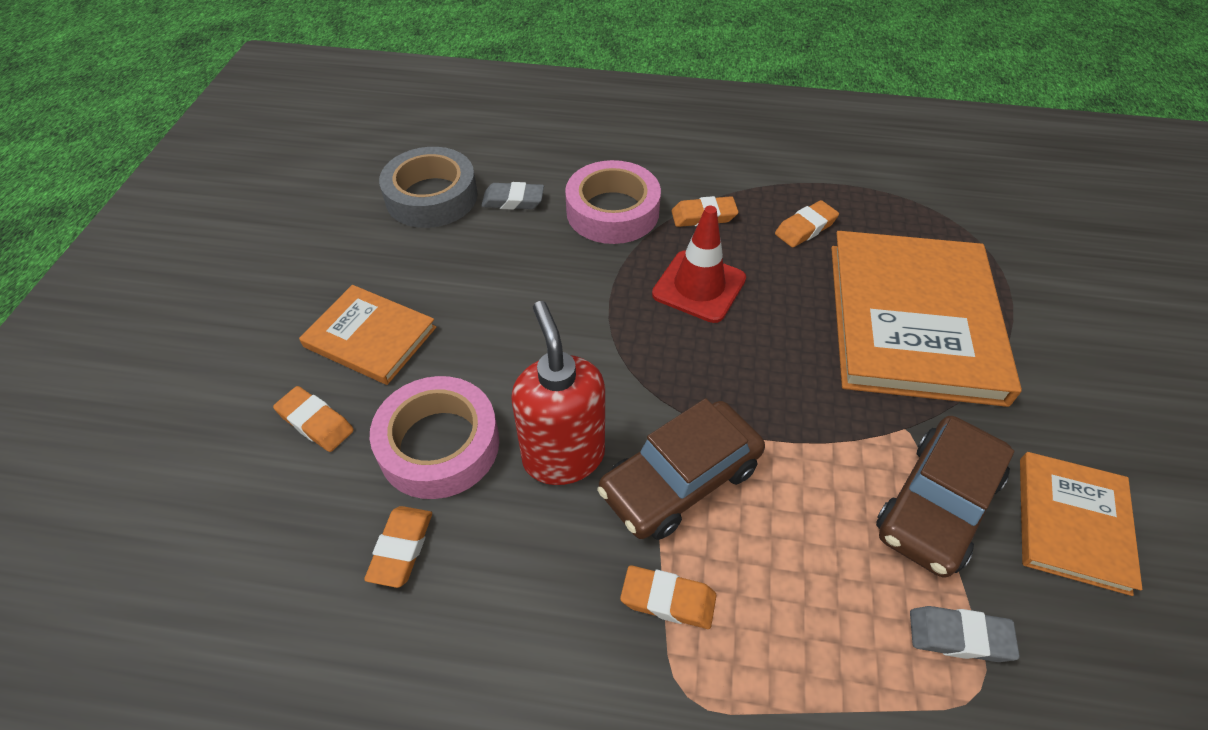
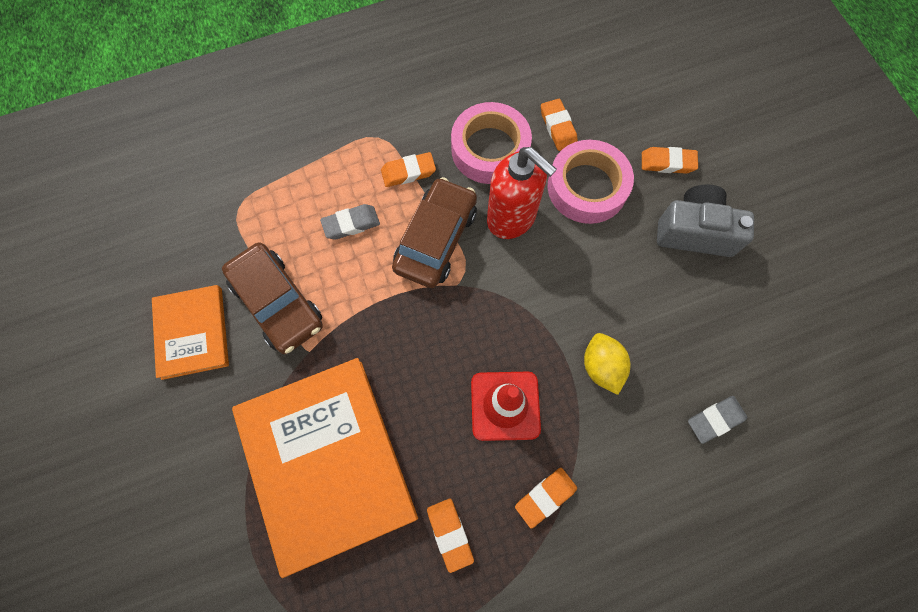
camera: 150 degrees right, 20 degrees up
(370, 337) = (694, 232): orange book -> grey camera
(431, 196) = (782, 384): grey tape -> none
(580, 274) = (601, 367): none -> yellow lemon
(612, 211) = (625, 456): pink tape -> pink tape (490, 149)
(805, 228) = (450, 534): orange eraser -> orange eraser turned 45 degrees counterclockwise
(937, 504) = (277, 303): brown car -> brown car turned 135 degrees clockwise
(959, 636) = (252, 229): grey eraser -> grey eraser (351, 224)

